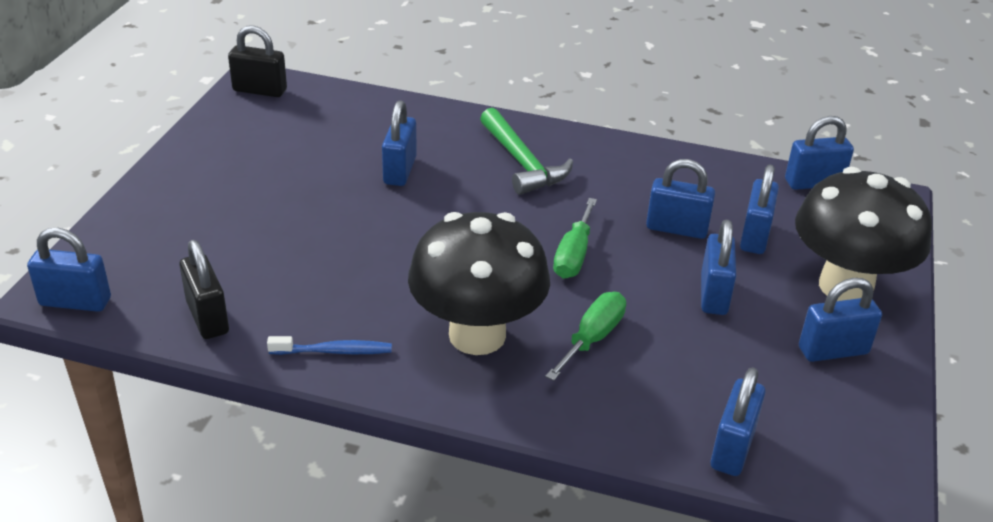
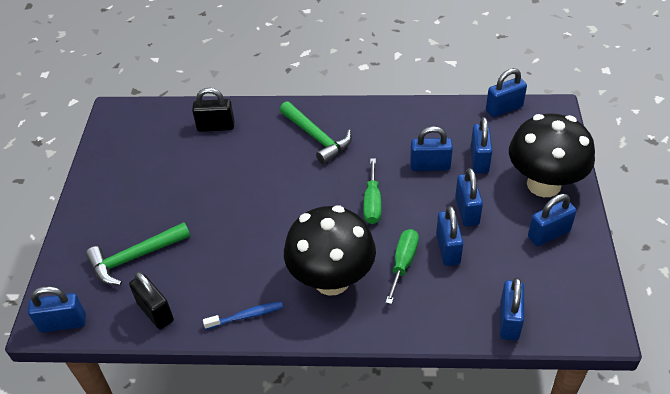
camera: 10 degrees left, 10 degrees up
(208, 248) = (135, 258): none -> green hammer
(260, 90) = (121, 120): black padlock -> black padlock (216, 126)
(400, 170) = (239, 164): blue padlock -> blue padlock (448, 249)

